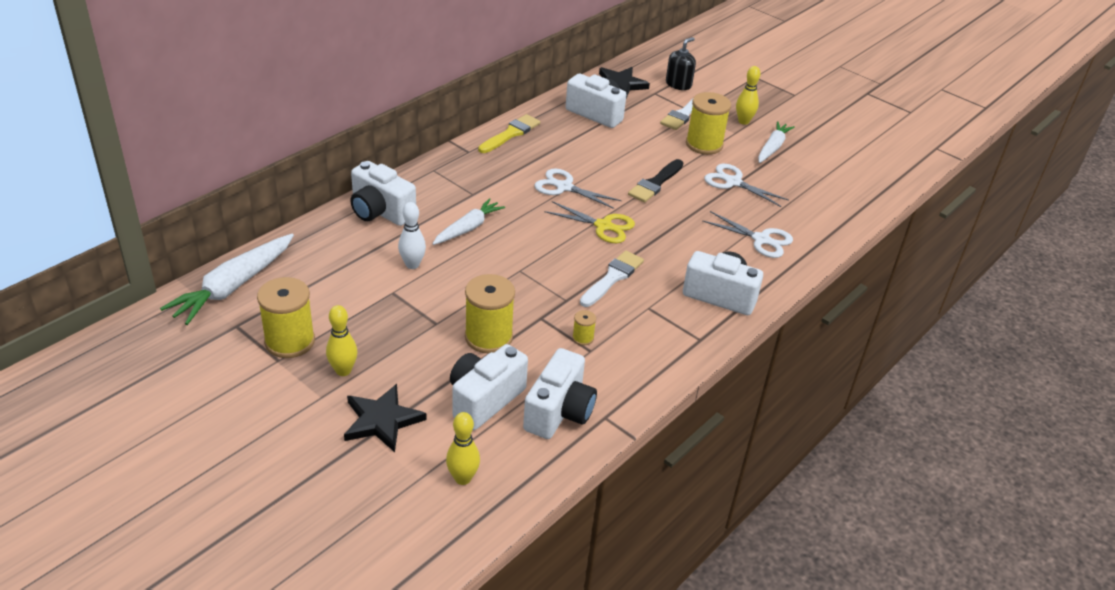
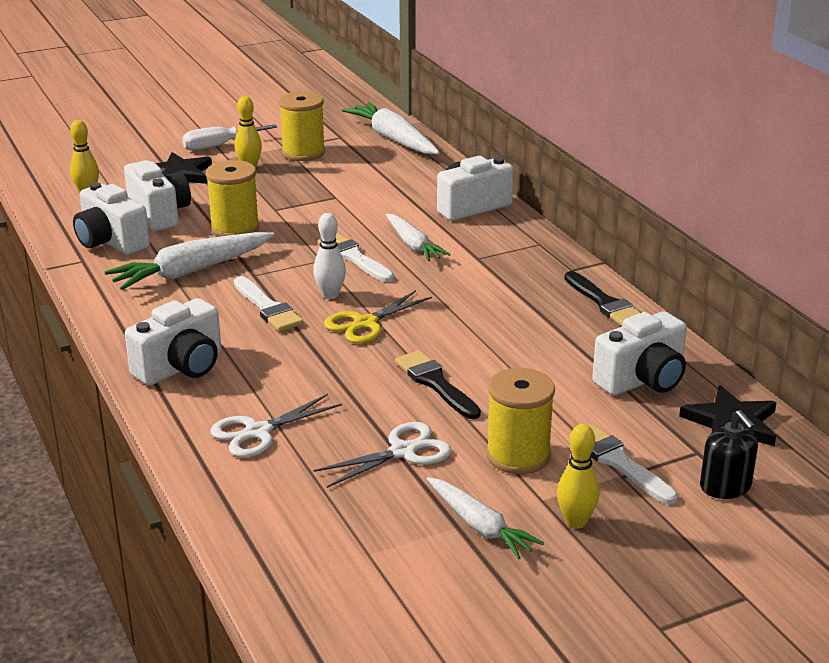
camera: 115 degrees right, 10 degrees down
(289, 415) = (219, 146): none -> white screwdriver
(412, 265) = (370, 210): white bowling pin -> white bowling pin (330, 295)
(506, 254) = (354, 257): none -> white brush
(511, 134) = (605, 303): yellow brush -> black brush
(564, 187) = (462, 315): white scissors -> none
(583, 338) = (191, 271): yellow spool -> white carrot

